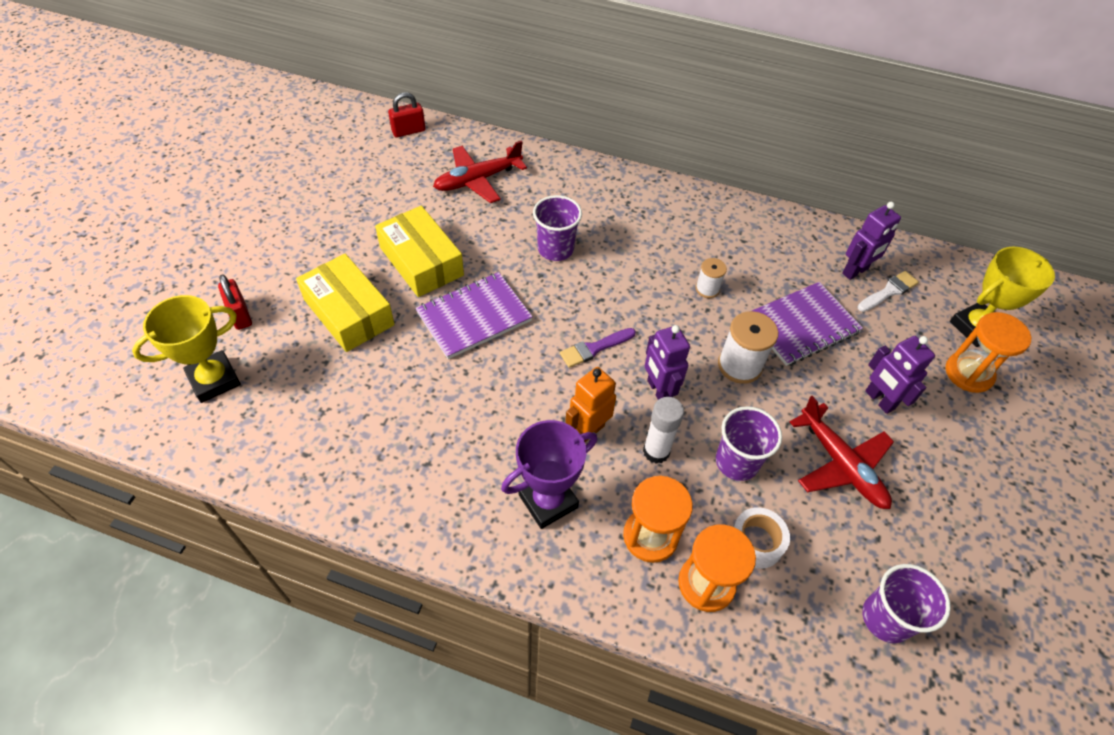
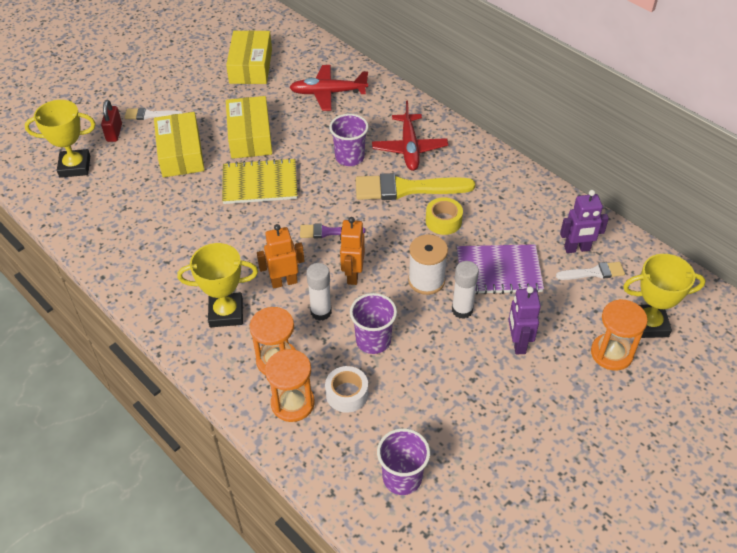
camera: 30 degrees right, 5 degrees down
(274, 275) = (150, 115): none -> white brush
(363, 174) = (251, 66): none -> yellow box
(408, 131) = (303, 45): red padlock -> none
(474, 317) = (260, 183): purple notebook -> yellow notebook
(548, 501) = (226, 313): purple trophy -> yellow trophy
(642, 265) = (406, 189): none -> yellow brush
(658, 390) = (352, 275): purple robot -> orange robot
(707, 289) = (443, 221): white spool -> yellow tape
(799, 385) = (462, 310): none -> white glue stick
(840, 464) = (450, 372): red plane -> red plane (409, 148)

